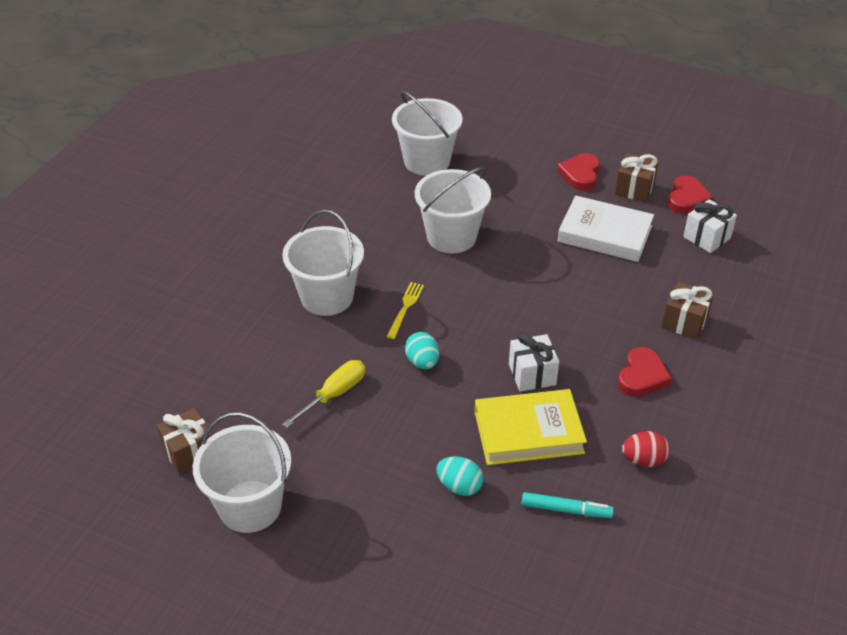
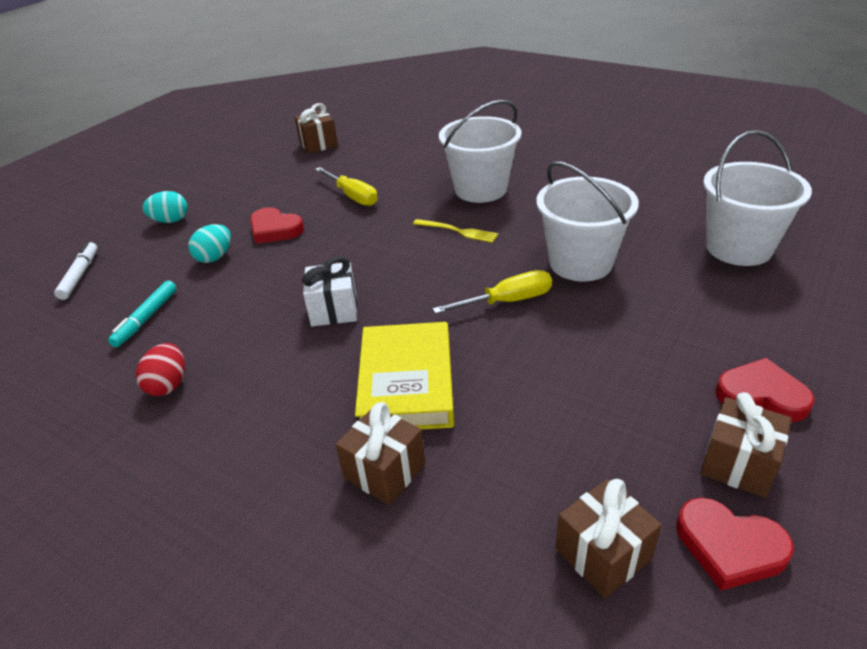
camera: 100 degrees right, 5 degrees down
(250, 506) = (256, 168): white bucket -> none
(422, 362) = (376, 240): turquoise egg -> turquoise egg (170, 221)
(503, 607) = (80, 275): none -> white marker
(506, 274) = (508, 301): none -> yellow screwdriver
(528, 432) = (254, 301): yellow book -> yellow book (406, 383)
(605, 234) = (600, 405): white book -> none
(642, 376) = (295, 404): red heart -> red heart (275, 229)
(707, 237) = (603, 554): white gift -> brown gift

